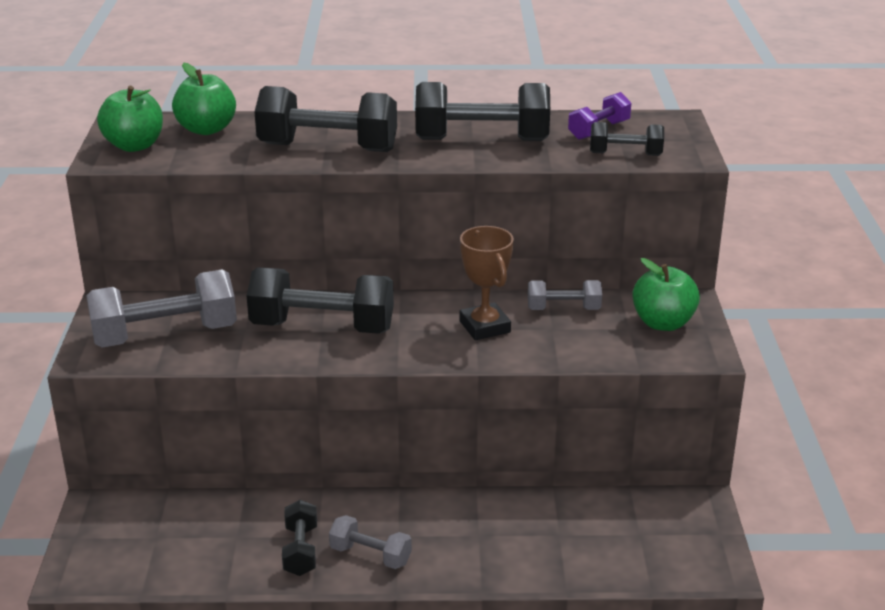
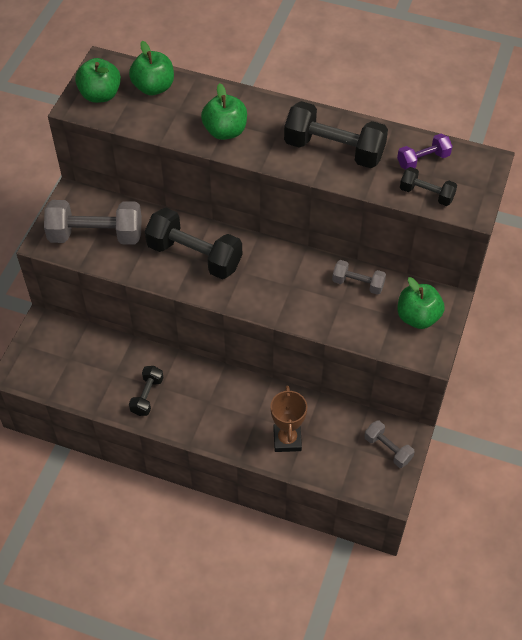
camera: 20 degrees right, 25 degrees up
(328, 148) = (225, 131): black dumbbell -> green apple
(370, 555) = (186, 412): grey dumbbell -> grey dumbbell (388, 449)
(484, 327) = (297, 286): brown trophy -> brown trophy (287, 439)

